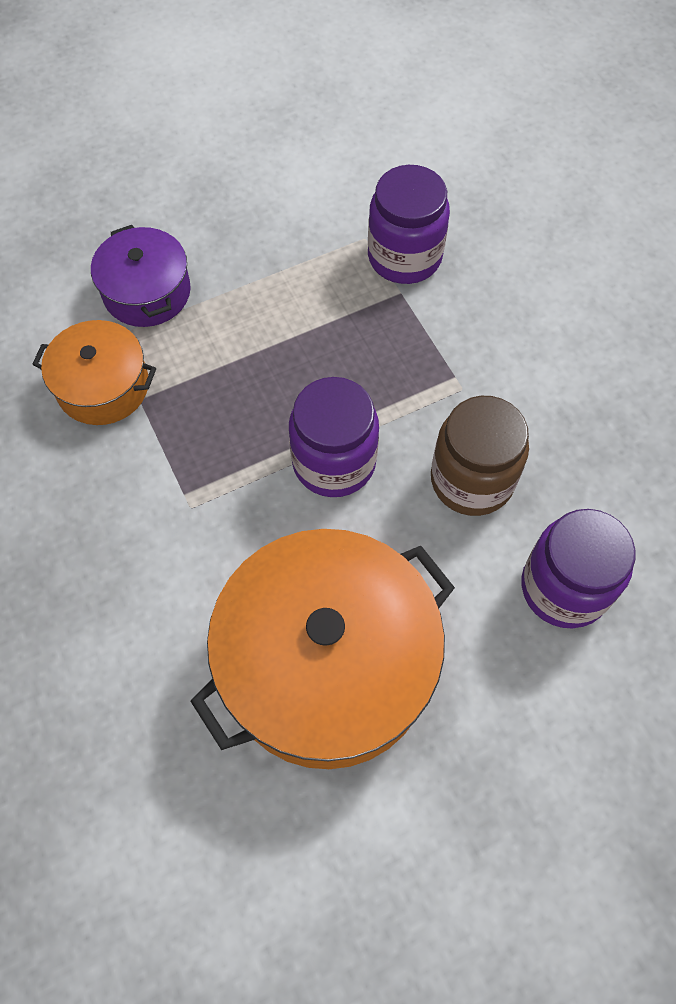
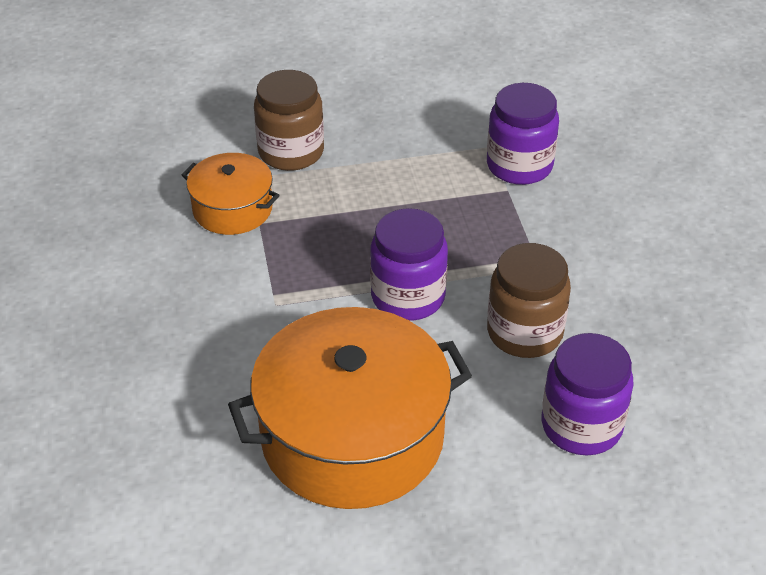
camera: 15 degrees right, 20 degrees down
(147, 292) = (291, 152): purple pot -> brown jar

